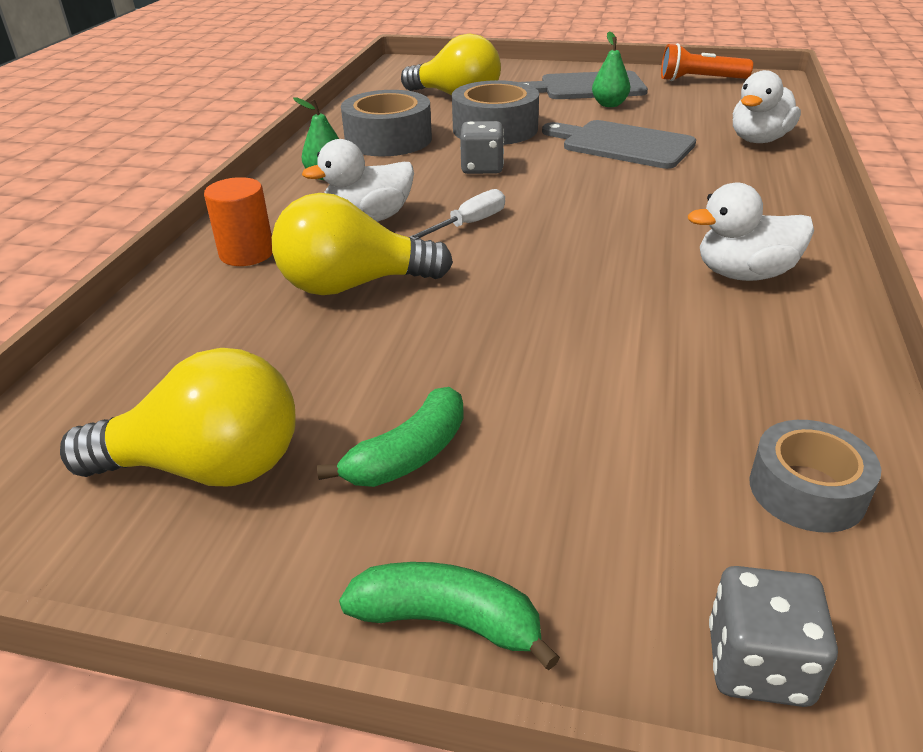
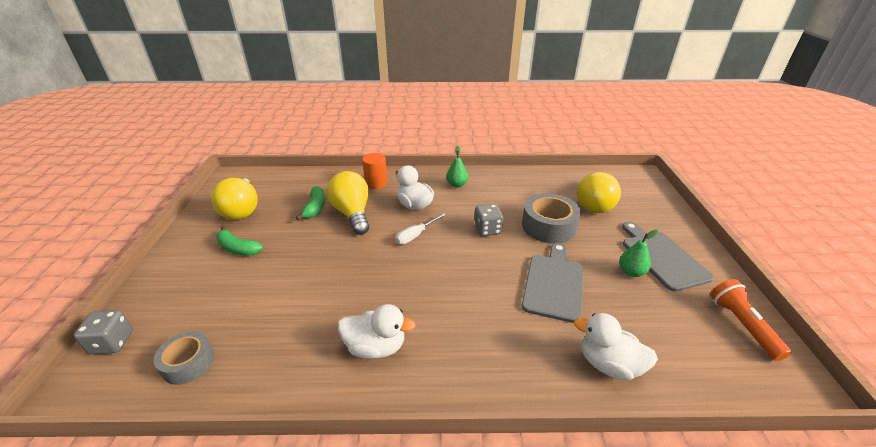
camera: 75 degrees right, 0 degrees up
(388, 139) = (511, 192): grey tape -> none
(448, 621) = (160, 269): green banana -> green banana (315, 207)
(468, 224) = (416, 235): white screwdriver -> white screwdriver turned 105 degrees clockwise
(744, 274) = (376, 347): white duck -> white duck turned 120 degrees clockwise

